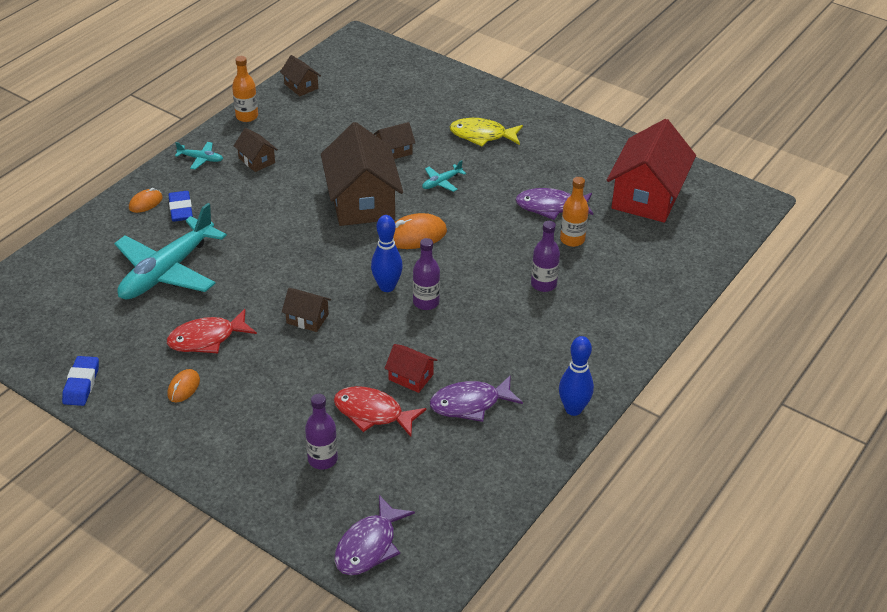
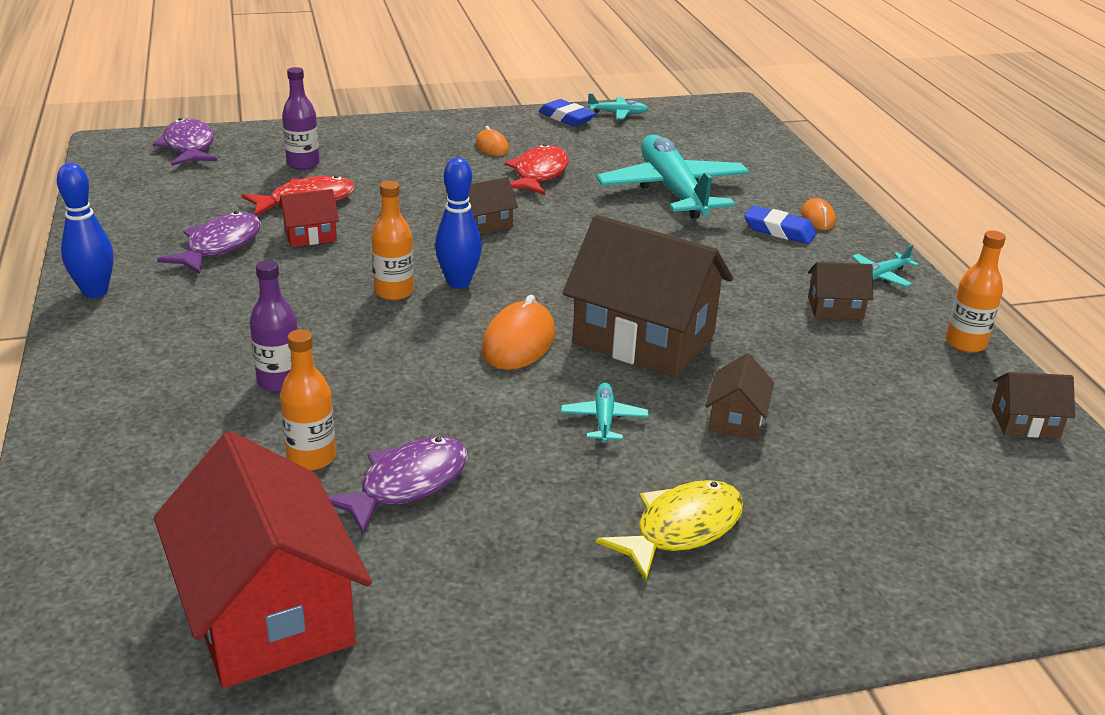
camera: 130 degrees right, 10 degrees down
(42, 363) = (618, 113): none -> turquoise plane
(426, 302) = (394, 292): purple bottle -> orange bottle

